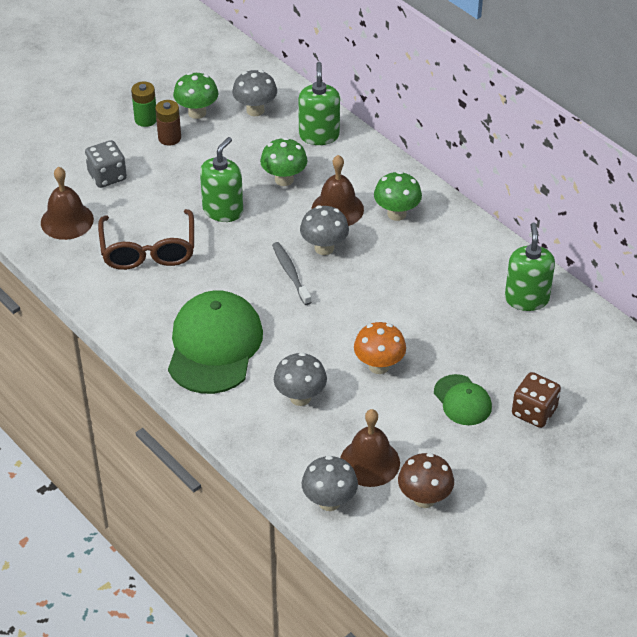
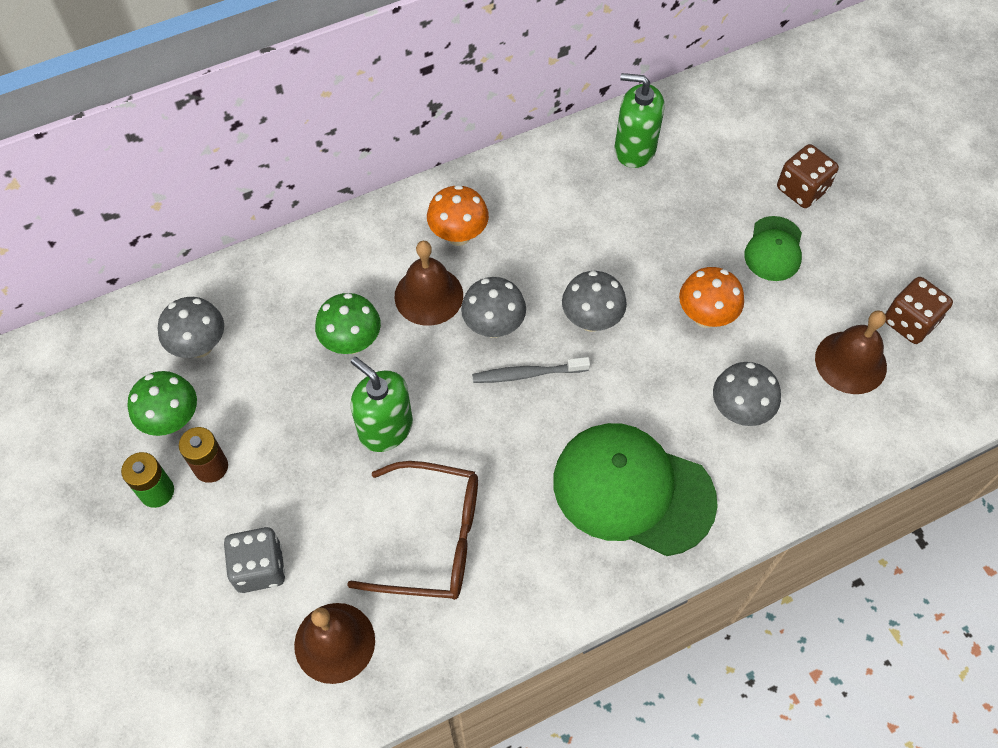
camera: 75 degrees left, 15 degrees up
(319, 135) = (282, 283): green soap dispenser -> none
(329, 501) = (904, 417): grey mushroom -> grey mushroom (591, 320)
(396, 214) = (458, 235): green mushroom -> orange mushroom
(424, 498) = (909, 322): brown mushroom -> brown dice
(462, 400) = (774, 249): green cap -> green cap turned 120 degrees clockwise

